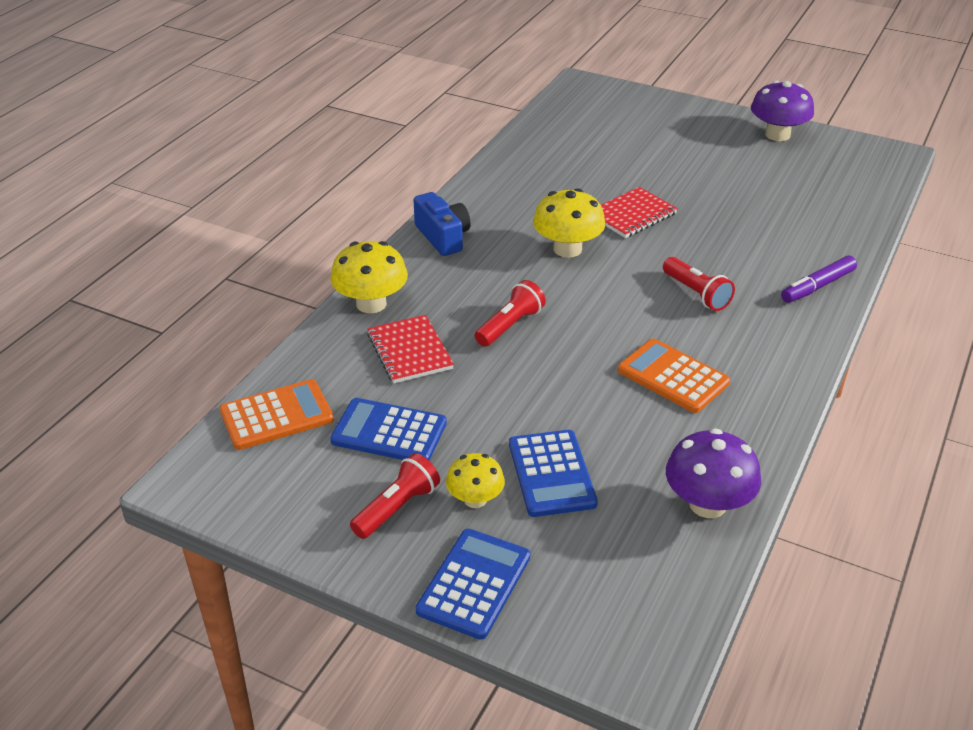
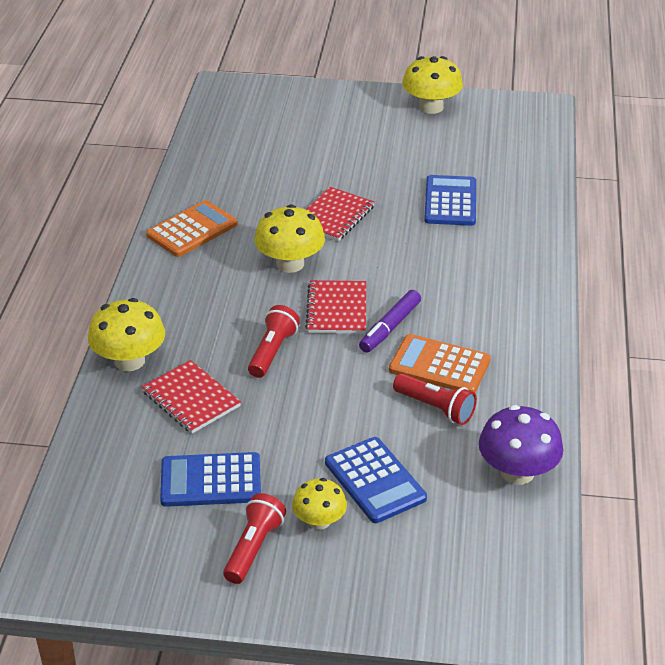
camera: 20 degrees left, 0 degrees up
(276, 415) = (95, 492): orange calculator -> orange calculator (192, 230)
(443, 237) = (165, 277): blue camera -> none
(474, 584) = (354, 595): blue calculator -> blue calculator (450, 201)
(593, 300) = (337, 309): none -> red notebook
(696, 294) = (426, 282): red flashlight -> red flashlight (435, 408)
(777, 135) = (431, 107): purple mushroom -> yellow mushroom
(817, 286) = (526, 251): purple marker -> purple marker (390, 327)

